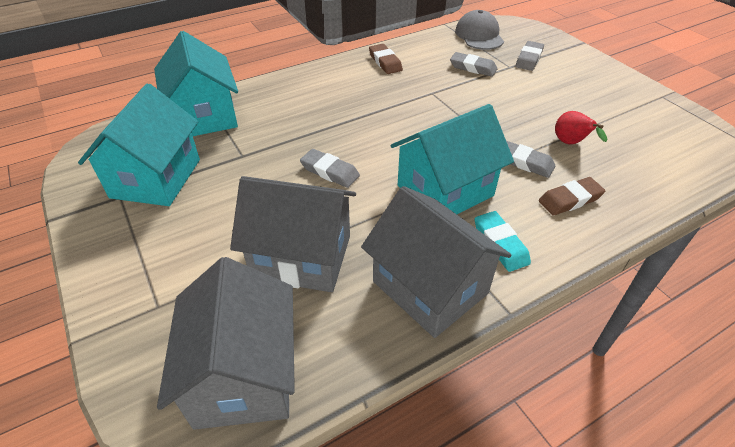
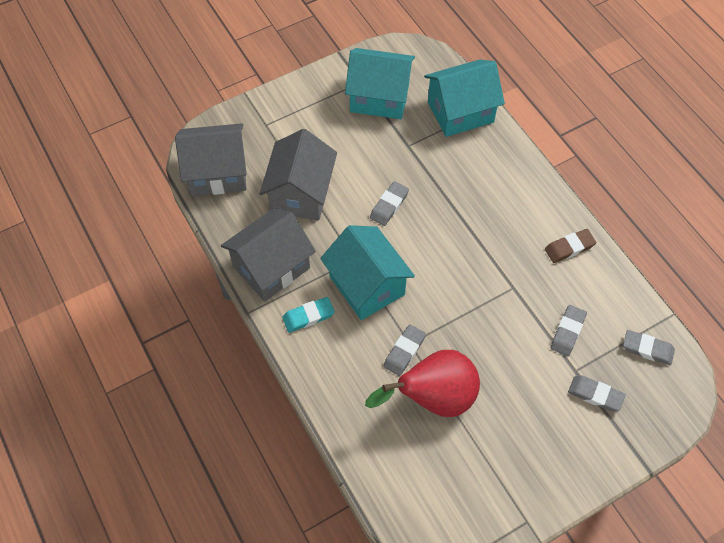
camera: 90 degrees right, 15 degrees up
(479, 35) = (647, 349): grey cap -> grey eraser
(570, 143) = (433, 398): red pear -> red pear, size x2.10
(570, 199) = (356, 377): brown eraser -> none

